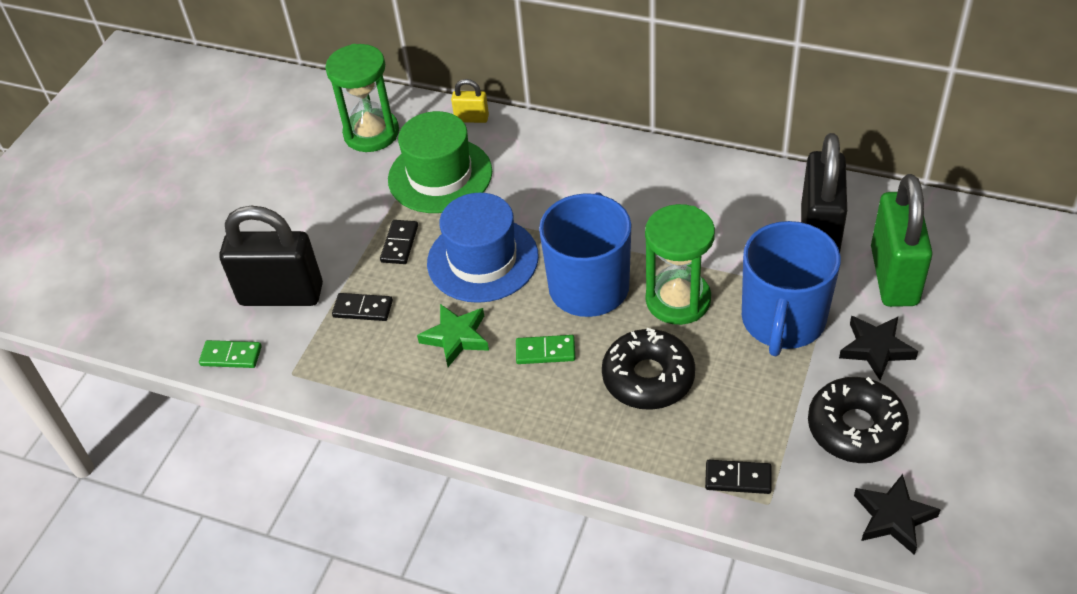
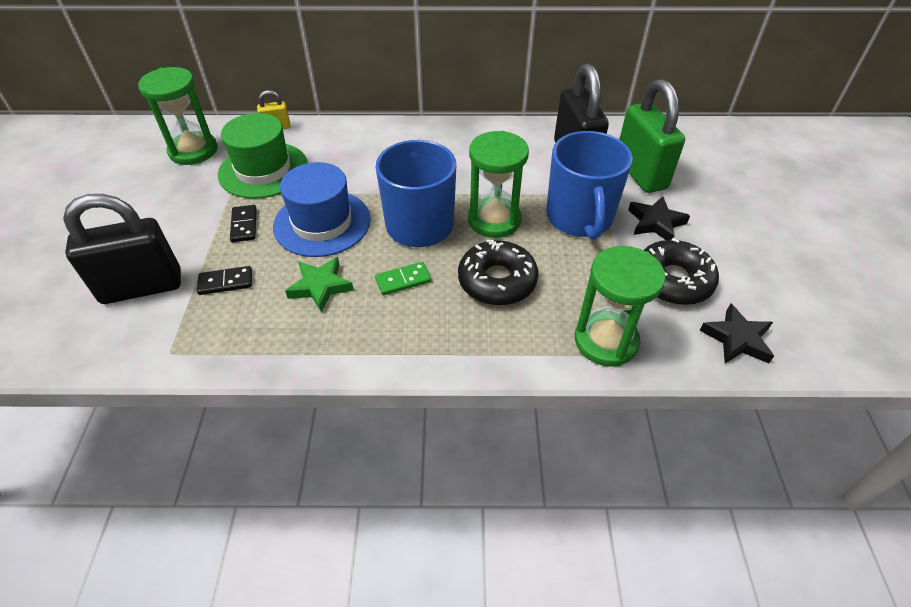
camera: 25 degrees left, 0 degrees up
(231, 356) = (102, 351): green domino -> none
(738, 479) = (606, 341): black domino -> green hourglass

